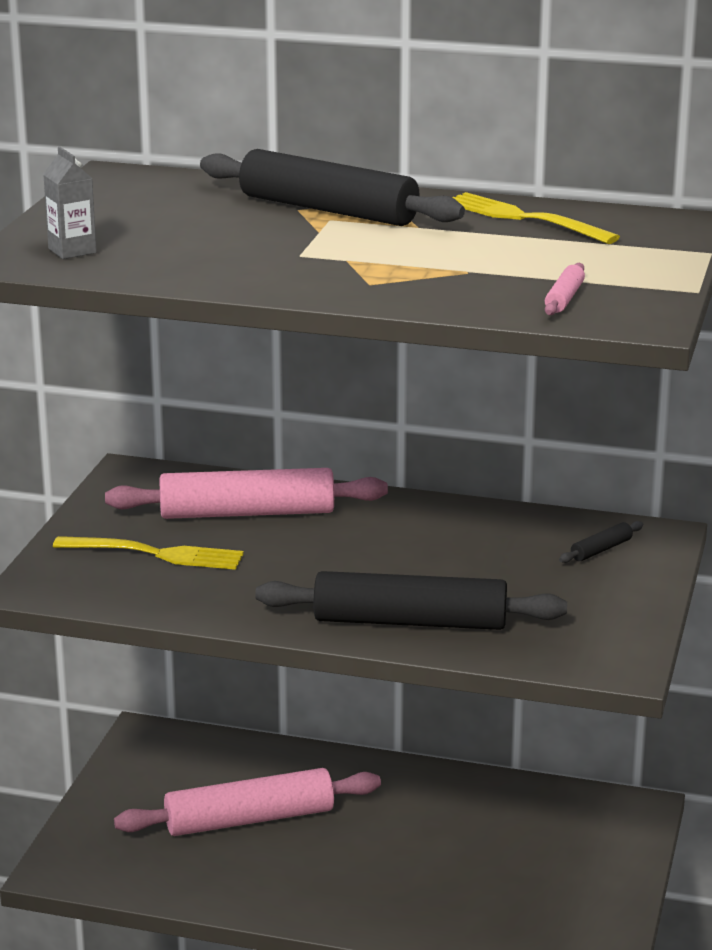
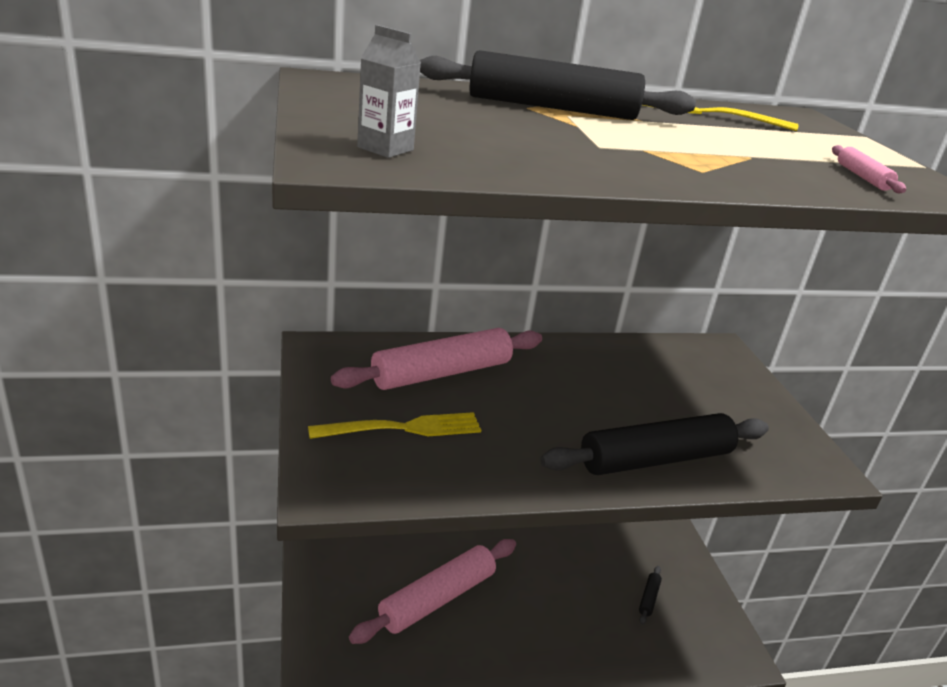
camera: 30 degrees left, 5 degrees up
(601, 550) = (704, 365): black rolling pin -> black rolling pin (648, 598)

